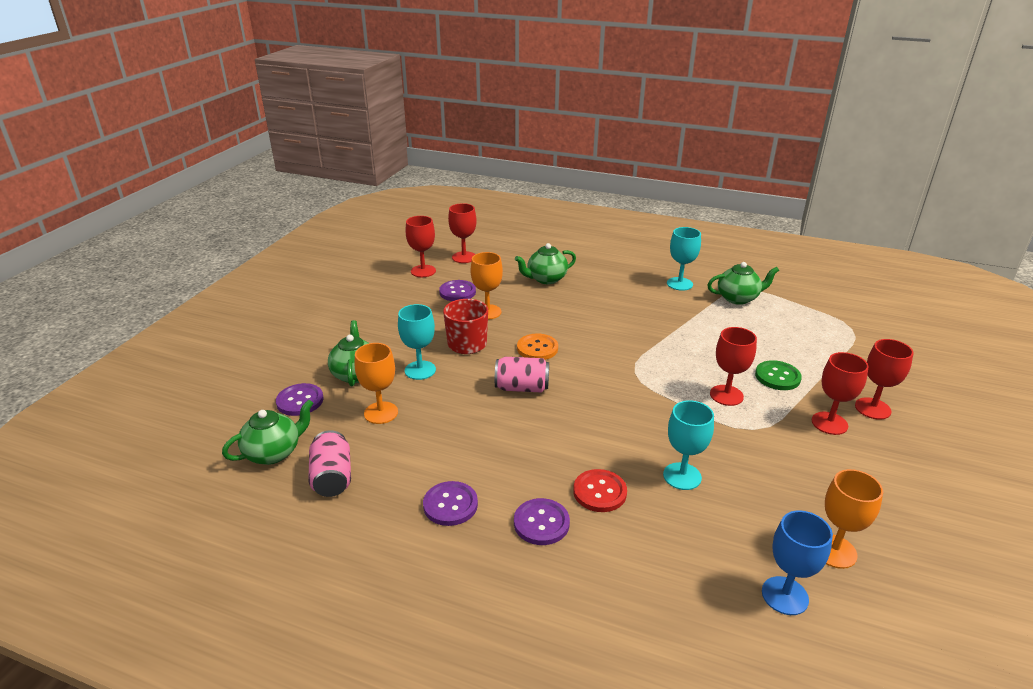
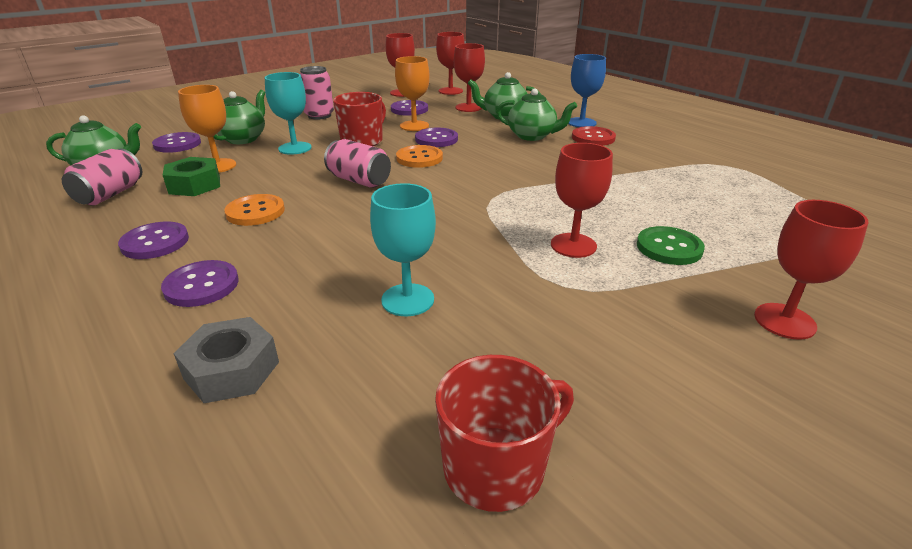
camera: 30 degrees right, 0 degrees up
(385, 323) = (319, 115): none -> pink can
(393, 440) = (195, 185): none -> green nut
(485, 447) = (255, 212): none -> orange button
(524, 323) = (436, 139): none -> purple button
(599, 492) = (298, 281): red button -> red button (593, 138)
(647, 567) = (232, 370): none -> grey nut
(679, 284) = (647, 145): turquoise goblet -> none
(738, 298) = (707, 170): green teapot -> green teapot (532, 136)
(785, 595) = (344, 487): blue goblet -> blue goblet (581, 123)
(829, 423) = (688, 315): red goblet -> red goblet (468, 107)
(834, 551) = (496, 467): orange goblet -> red mug

